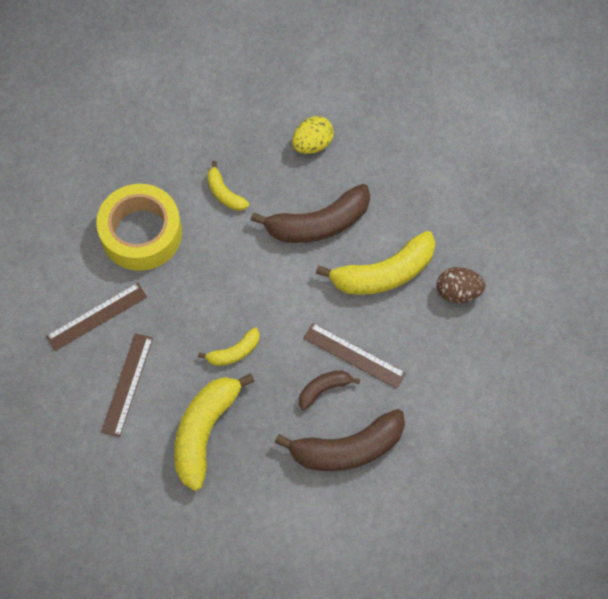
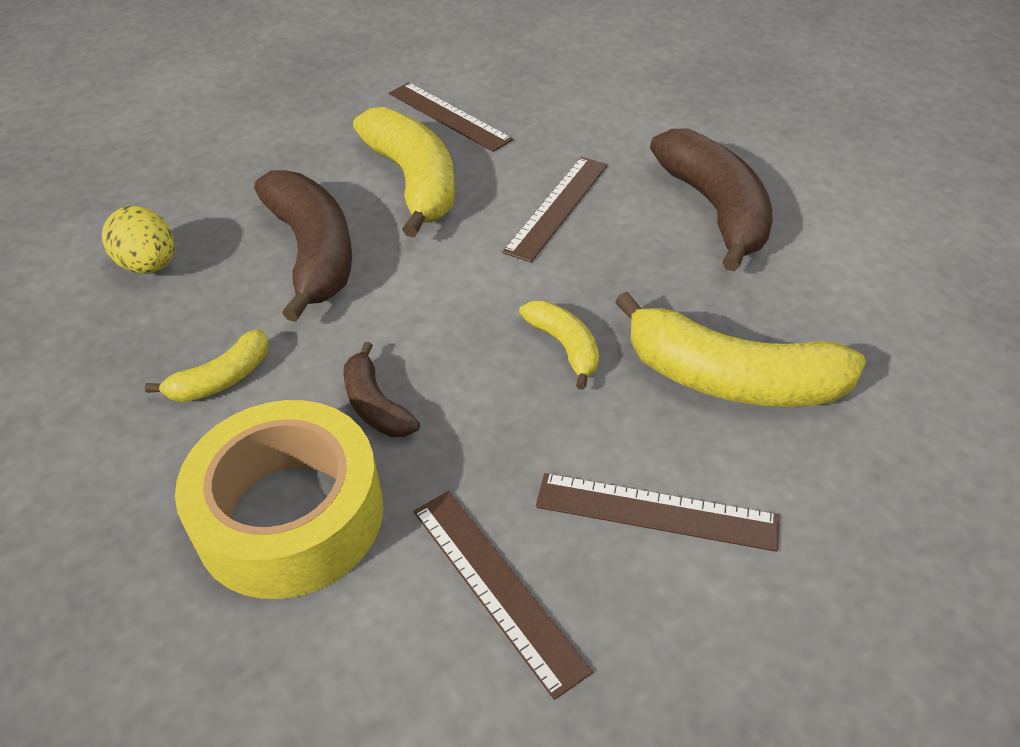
camera: 90 degrees left, 20 degrees down
(324, 389) = (620, 236): brown banana -> brown banana (375, 405)
(458, 292) = (448, 116): brown egg -> brown ruler

